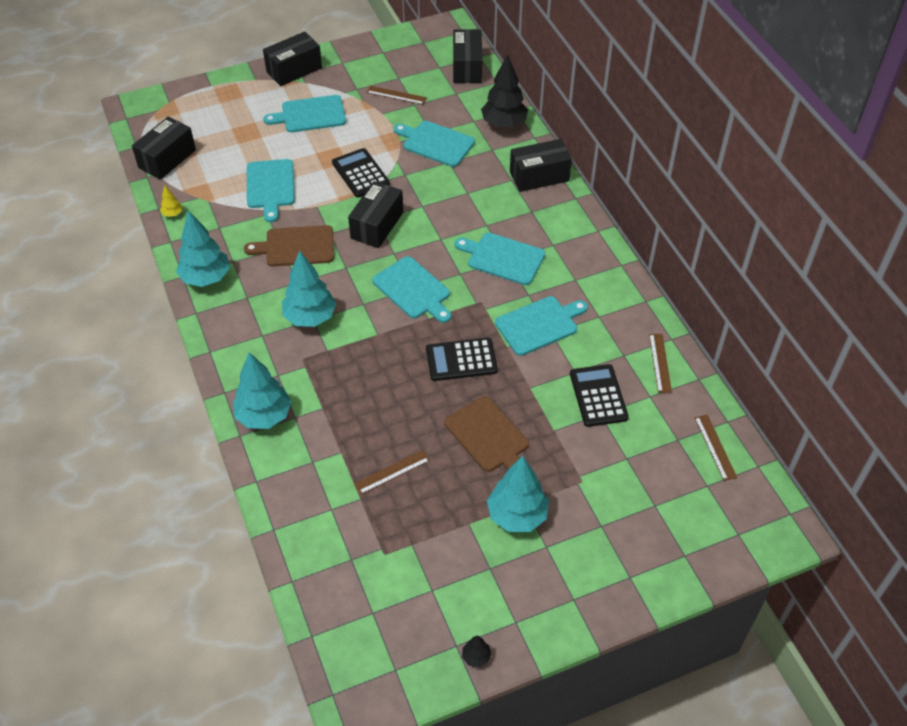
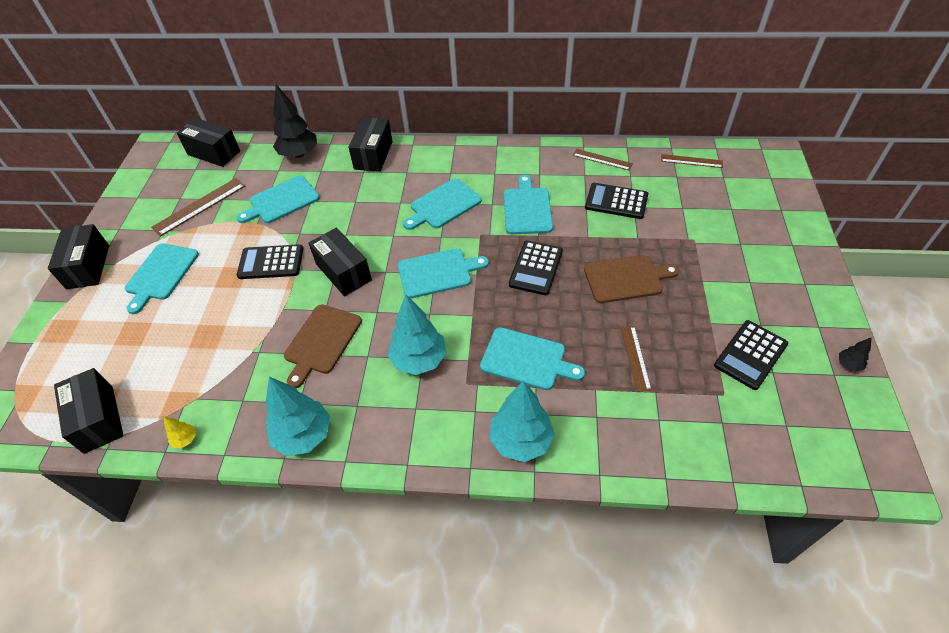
camera: 60 degrees left, 0 degrees up
(270, 187) = (225, 337): turquoise cutting board -> turquoise cutting board (527, 360)
(396, 95) = (199, 206): brown ruler -> brown ruler, size x1.59
(444, 566) = (750, 355): none -> black calculator
(517, 515) = (713, 289): turquoise tree -> none

